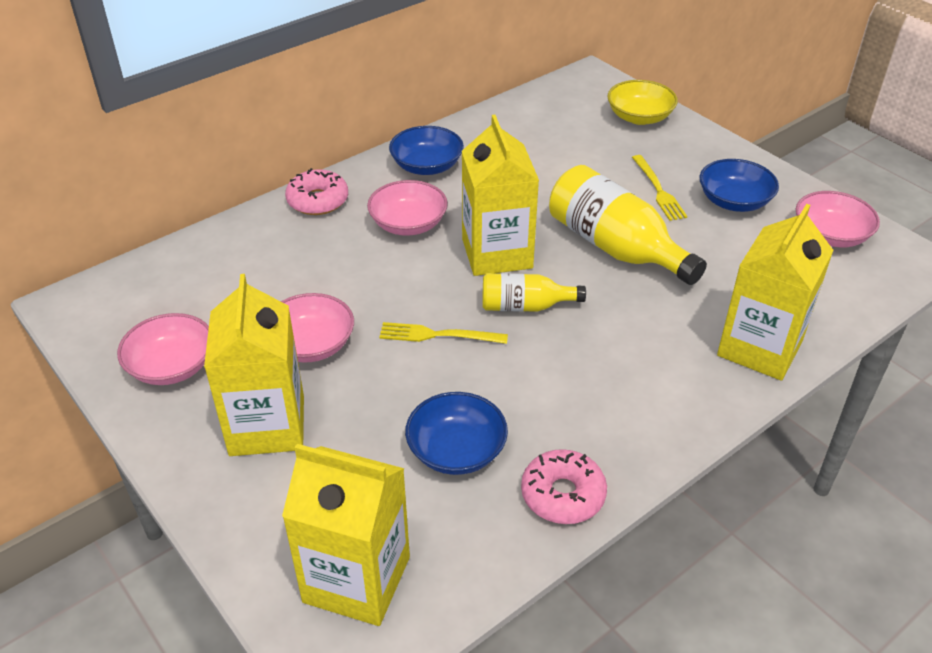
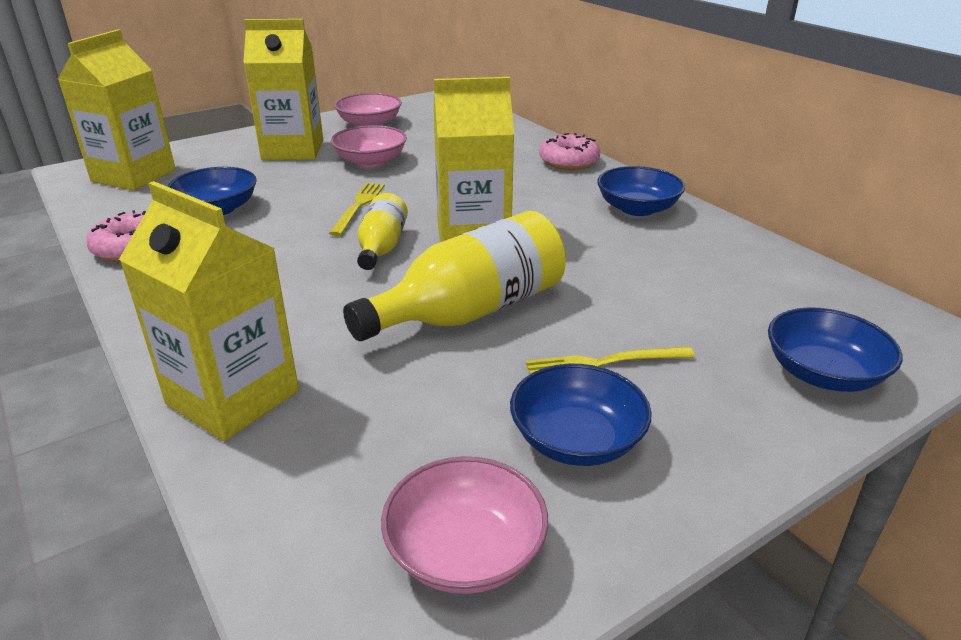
camera: 95 degrees right, 10 degrees down
(408, 224) = (529, 197): pink bowl -> none
(639, 117) = (823, 373): yellow bowl -> blue bowl

